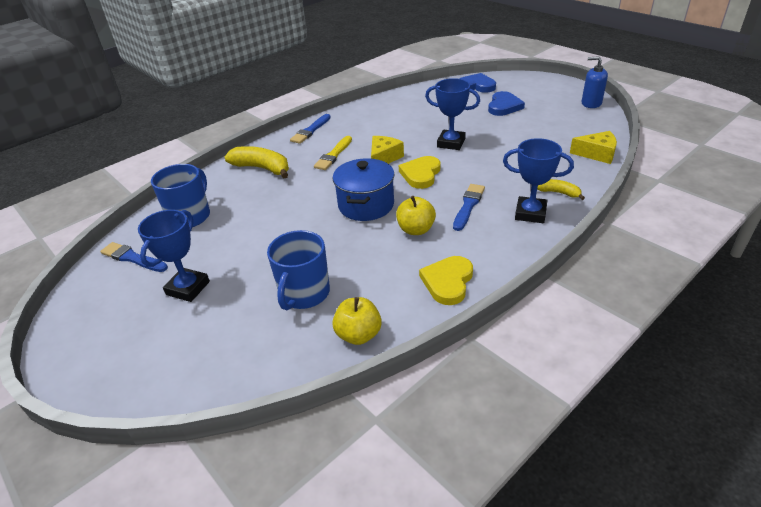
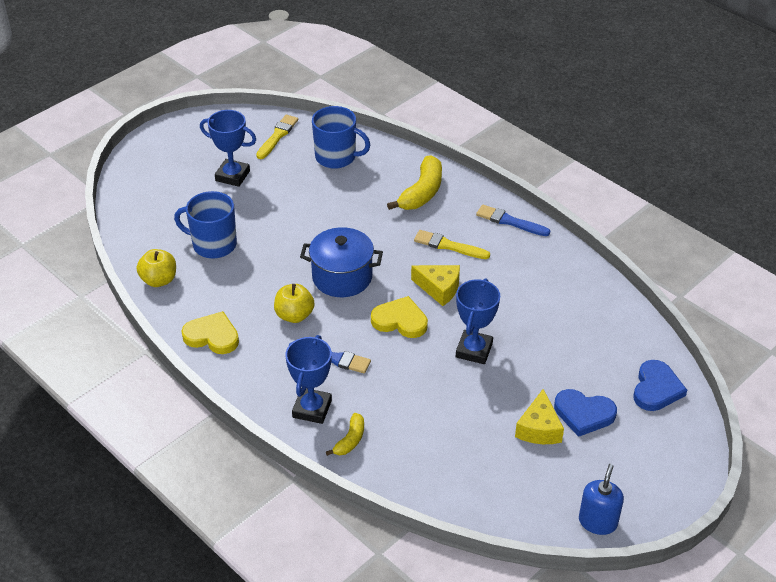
camera: 85 degrees right, 5 degrees up
(133, 258) = (277, 136): blue brush -> yellow brush
(597, 154) = (439, 496): yellow cheese -> yellow cheese (539, 428)

